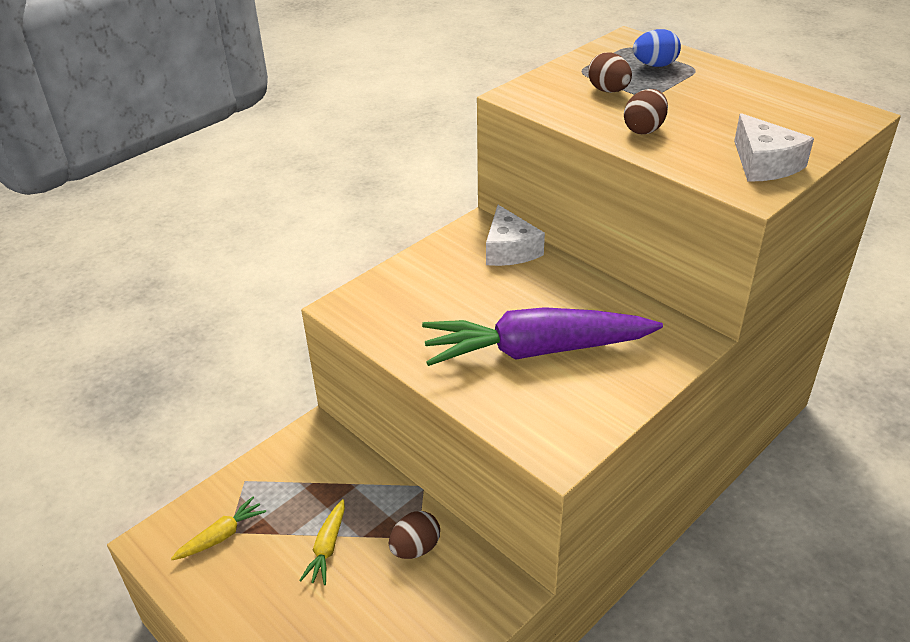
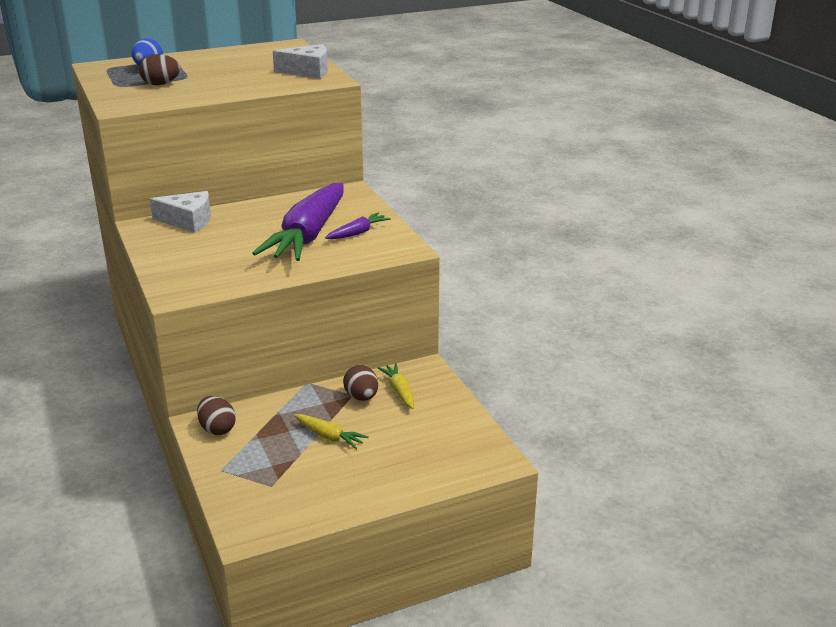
camera: 70 degrees left, 10 degrees down
(221, 536) = (273, 490): yellow carrot -> yellow carrot (399, 391)
(573, 391) = (358, 233): none -> purple carrot
(644, 129) = (226, 86): brown egg -> brown egg (217, 429)

